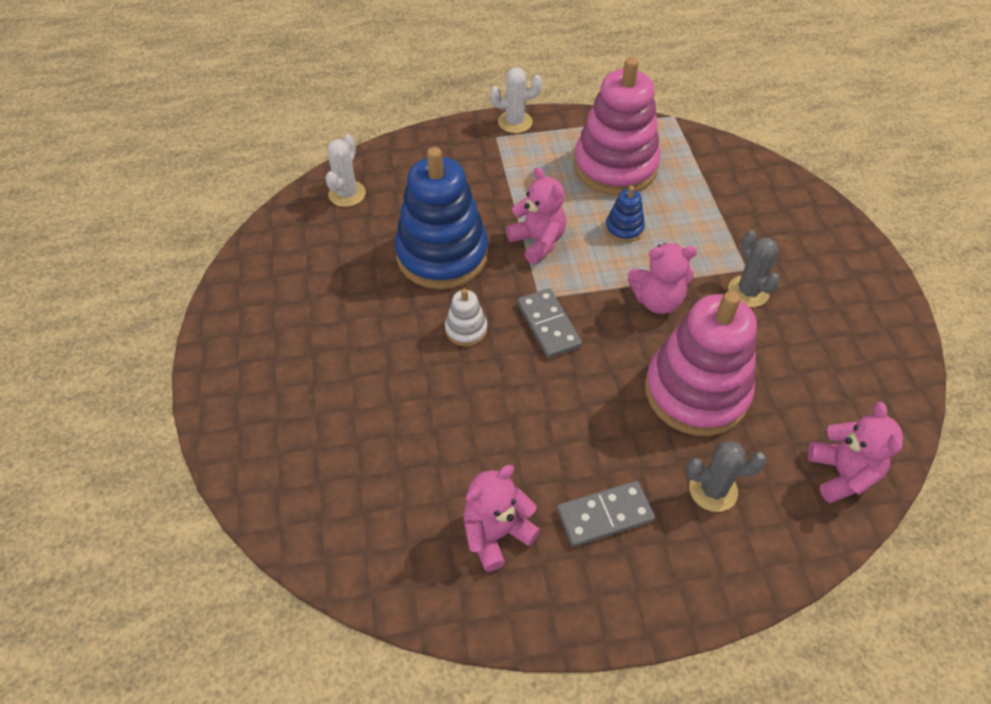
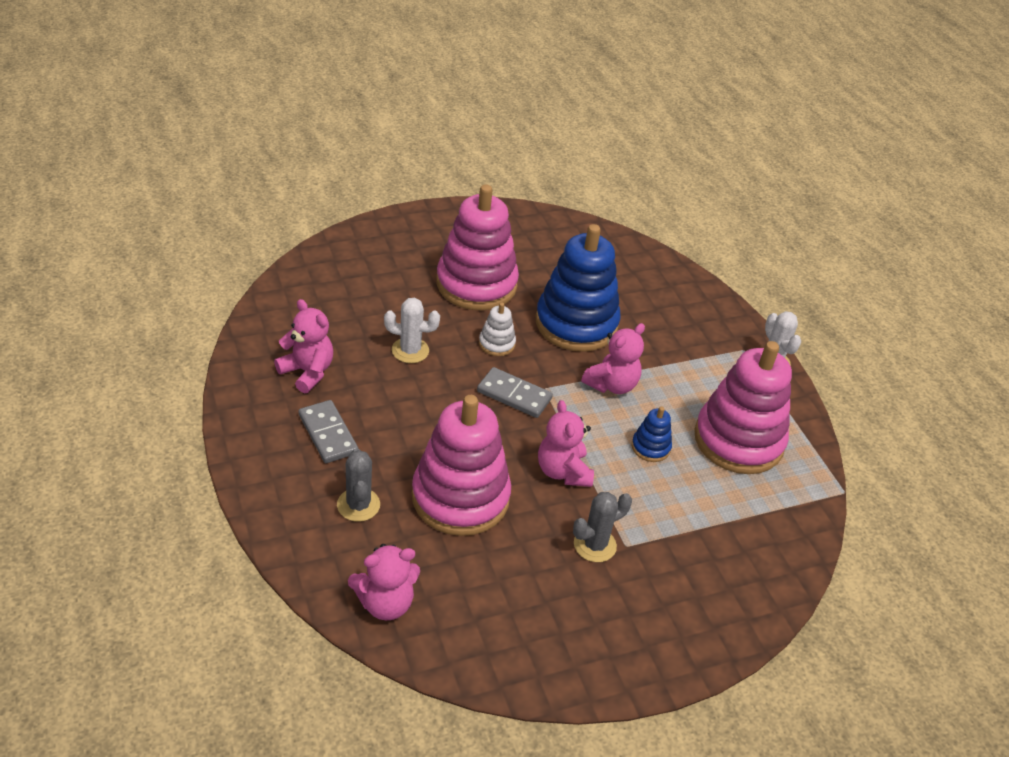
camera: 75 degrees right, 10 degrees down
(347, 194) = (628, 261): white cactus -> white cactus (410, 350)
(359, 335) = (476, 284): none -> pink stacking toy
(548, 325) = (514, 395): grey domino -> grey domino turned 60 degrees clockwise

